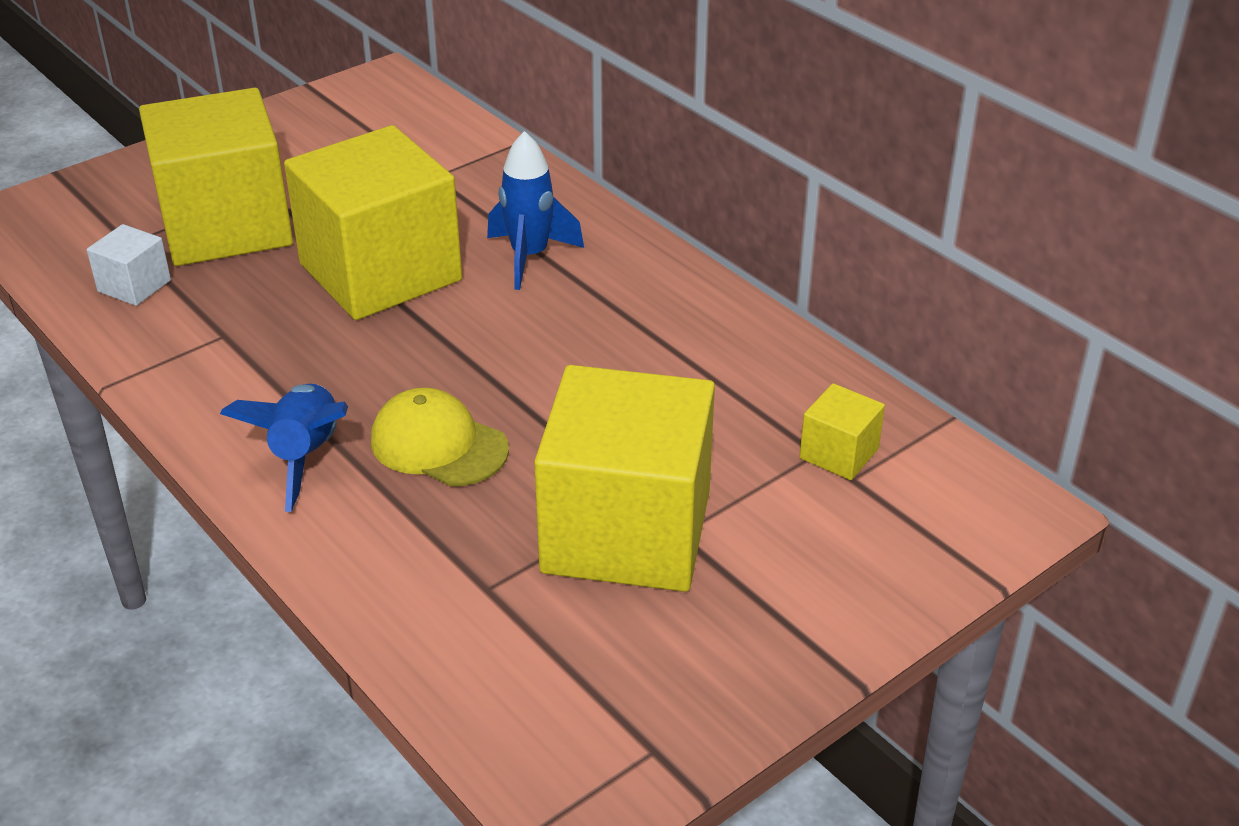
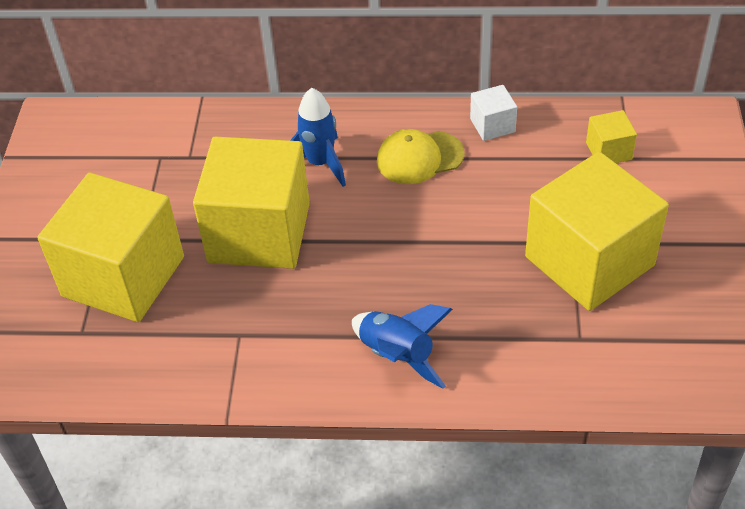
camera: 45 degrees left, 10 degrees up
(134, 286) = (136, 352): white cube -> white cube (492, 125)
(438, 445) = (446, 294): yellow cap -> yellow cap (419, 158)

